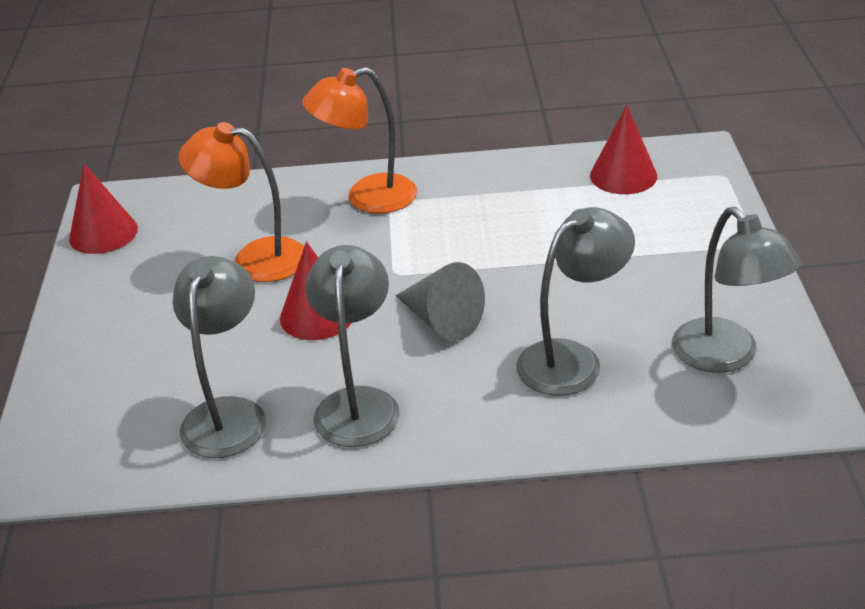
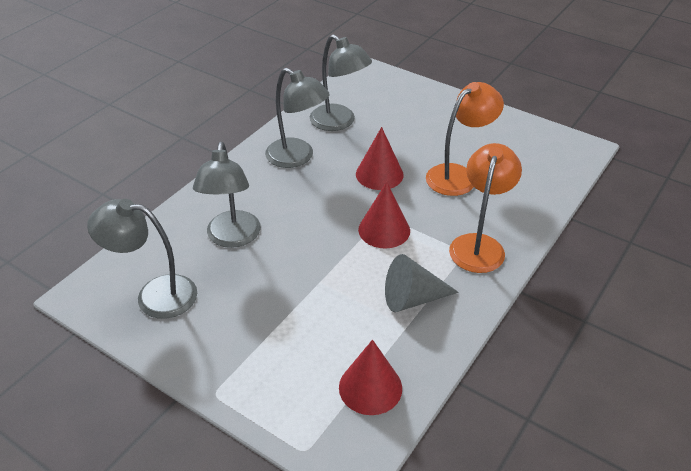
camera: 125 degrees right, 5 degrees up
(103, 233) = (545, 137): red cone -> red cone (384, 230)
(441, 320) = (322, 211): grey cone -> grey cone (412, 298)

